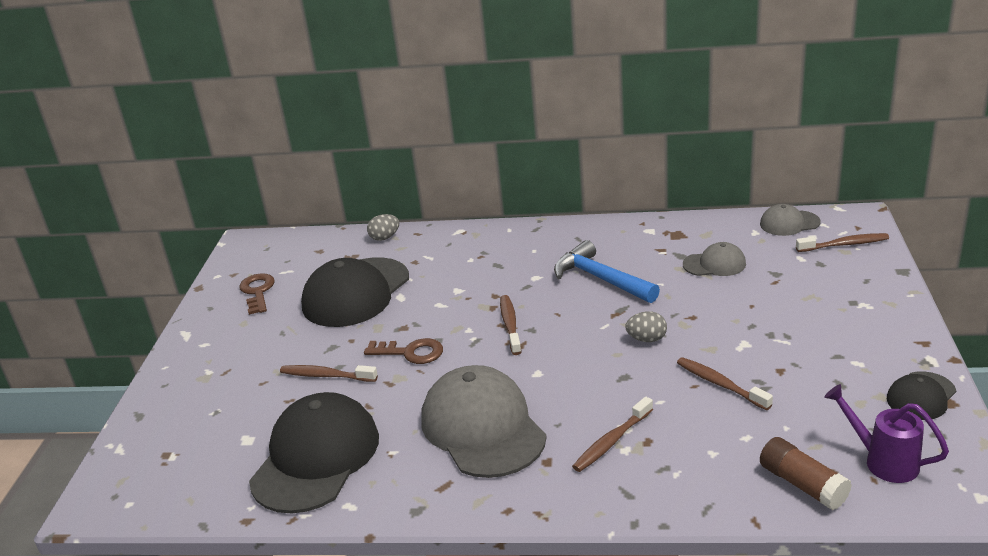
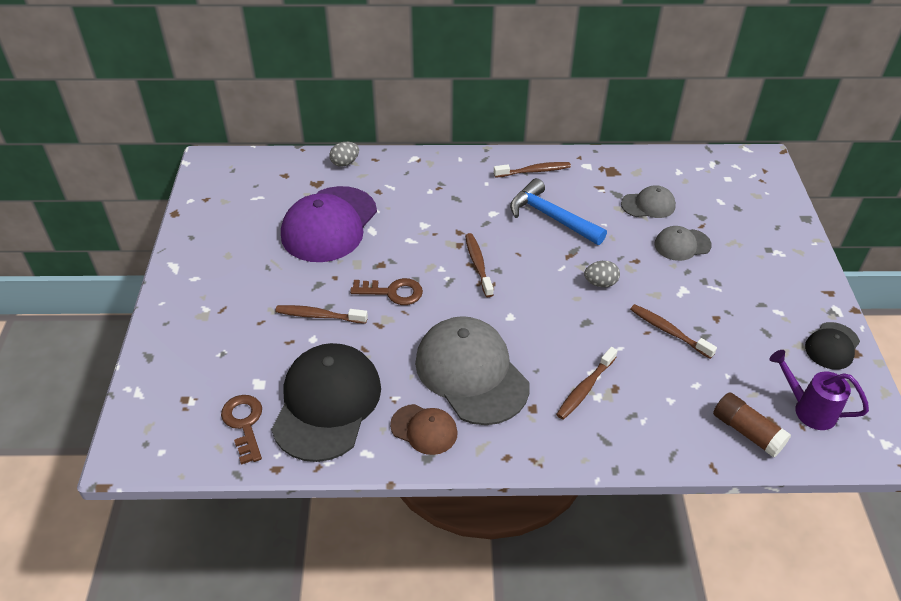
camera: 10 degrees left, 15 degrees up
(257, 292) = (234, 220): brown key -> brown key (244, 424)
(356, 293) = (329, 224): black cap -> purple cap
(418, 482) = (424, 429): none -> brown cap
(789, 223) = (707, 163): grey cap -> grey cap (682, 245)
(844, 244) = (756, 188): brown toothbrush -> brown toothbrush (534, 171)

